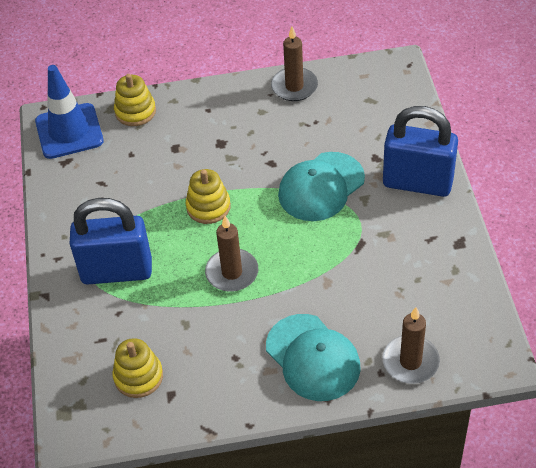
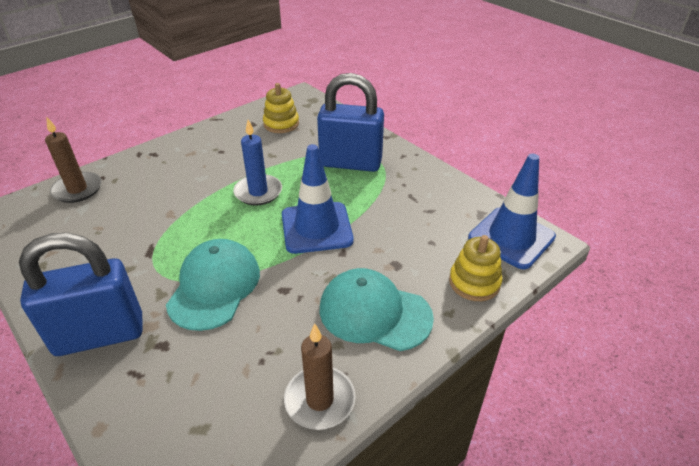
camera: 145 degrees right, 10 degrees down
(117, 271) = (350, 163): blue padlock -> blue padlock turned 45 degrees clockwise
(208, 207) = (316, 228): yellow stacking toy -> blue traffic cone
(232, 272) = (258, 192): brown candle -> blue candle
(313, 357) = (160, 168): turquoise cap -> turquoise cap (374, 313)

